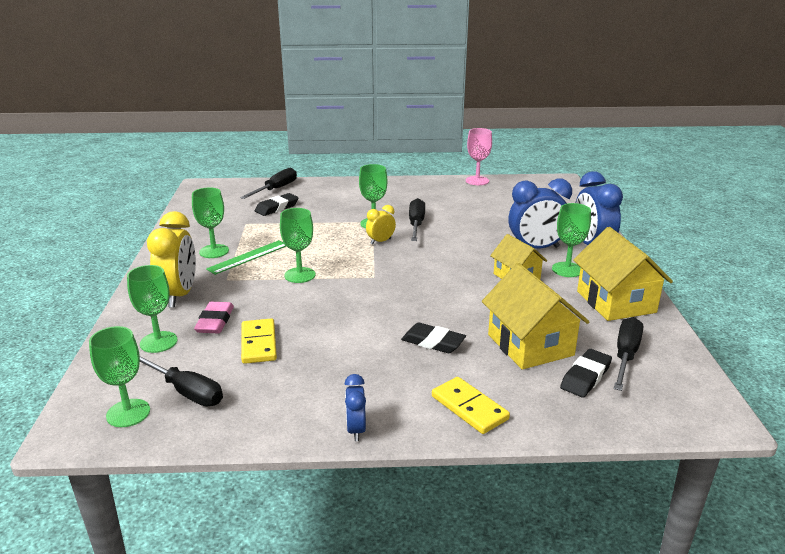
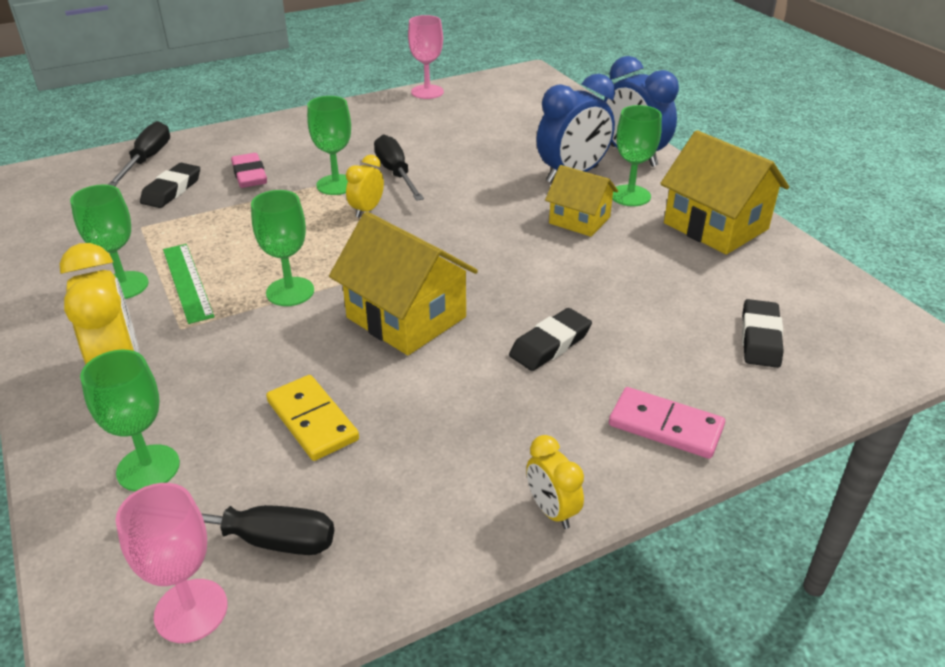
camera: 25 degrees left, 10 degrees up
(128, 413) = (191, 610): green goblet -> pink goblet
(215, 321) = (216, 404): pink eraser -> pink eraser (250, 175)
(248, 257) = (187, 282): green ruler -> green ruler turned 45 degrees counterclockwise
(356, 429) = (551, 510): blue clock -> yellow clock
(433, 342) = (550, 344): black eraser -> black eraser turned 45 degrees counterclockwise
(469, 408) = (665, 426): yellow domino -> pink domino
(530, 345) = (667, 313): yellow house -> yellow house (406, 317)
(625, 355) = (779, 296): black screwdriver -> none

